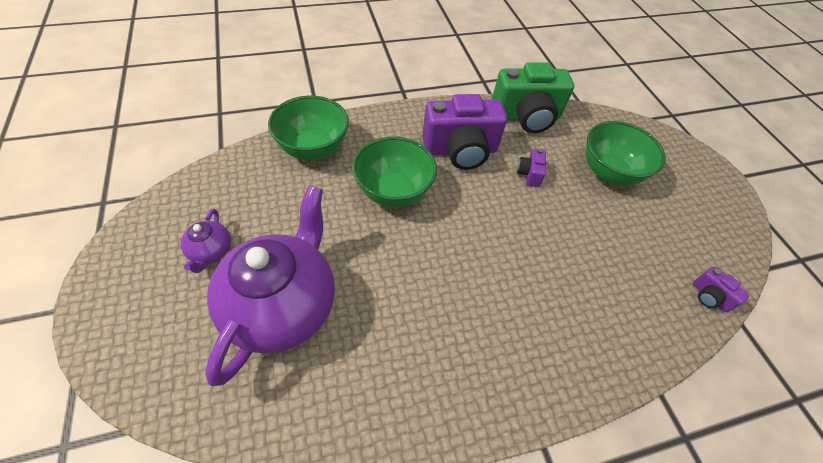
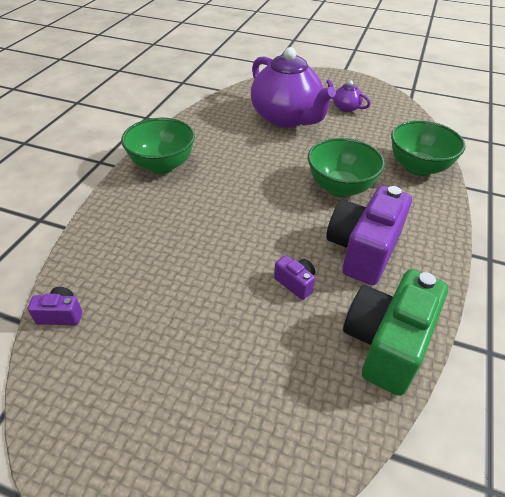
camera: 130 degrees right, 10 degrees down
(609, 172) = (242, 361): green bowl -> green bowl (162, 165)

